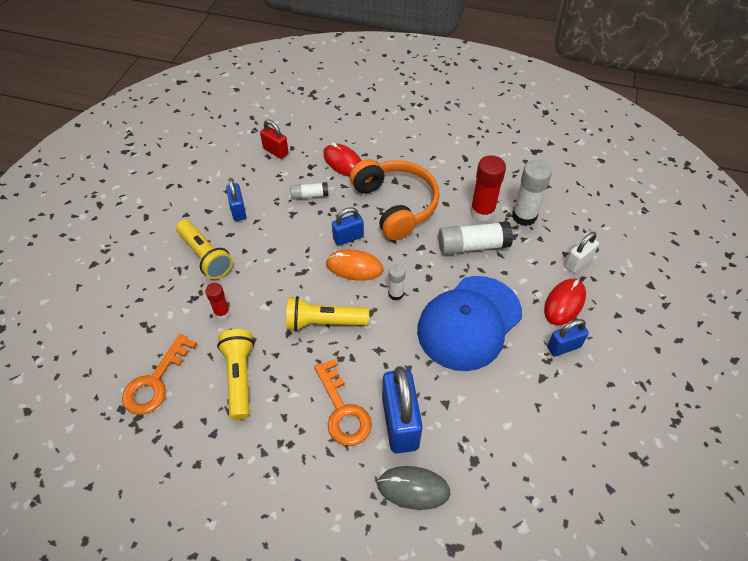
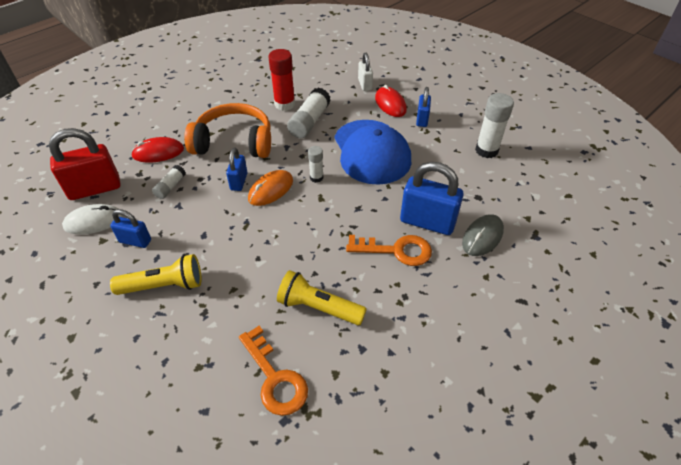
camera: 60 degrees left, 5 degrees down
(222, 312) = (240, 296): red glue stick -> none
(242, 173) = (93, 221): none -> white mouse
(275, 151) = (95, 189): red padlock -> red padlock, size x1.77
(324, 322) = (308, 229): yellow flashlight -> none
(524, 216) = (307, 88): white glue stick -> white glue stick (486, 150)

